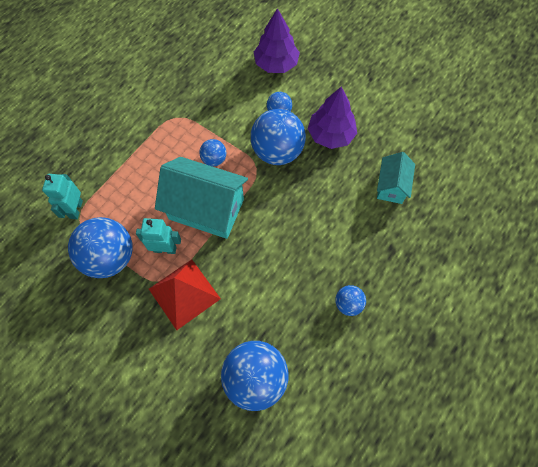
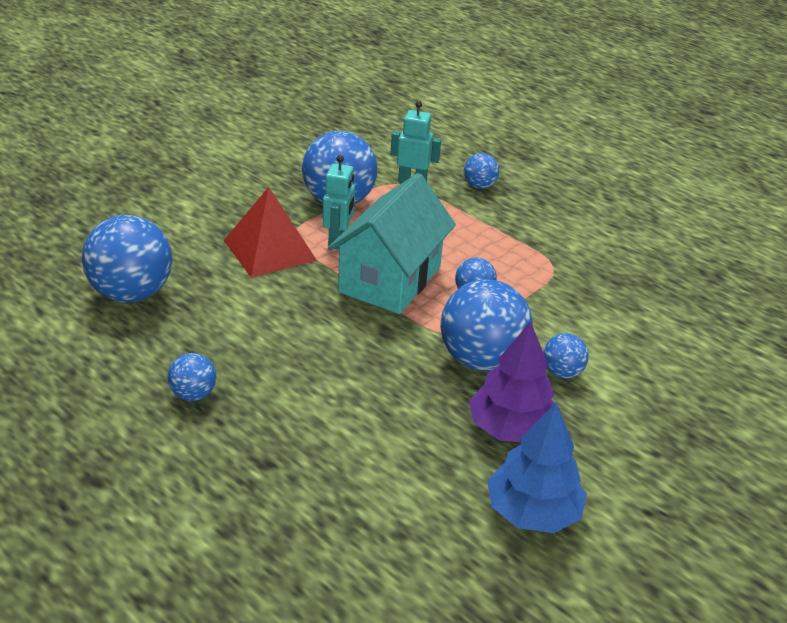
camera: 95 degrees right, 30 degrees down
(78, 164) = (479, 186): none -> blue ball
(276, 64) = (671, 384): purple tree -> none
(386, 124) = (532, 512): none -> blue tree
(391, 186) = (390, 490): turquoise house -> none

